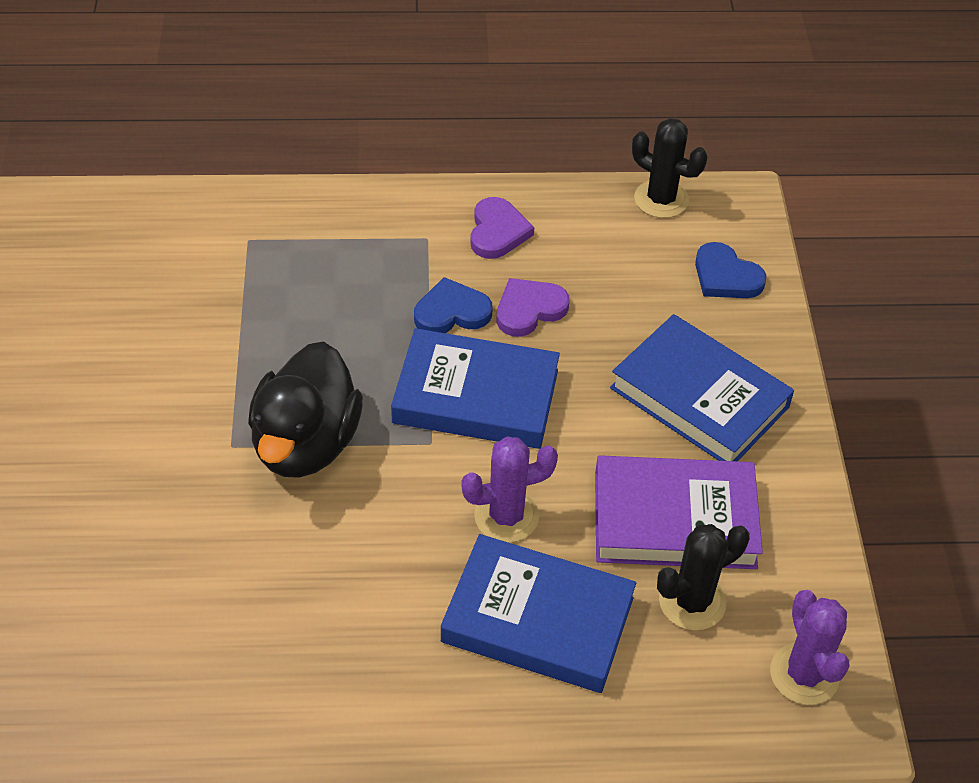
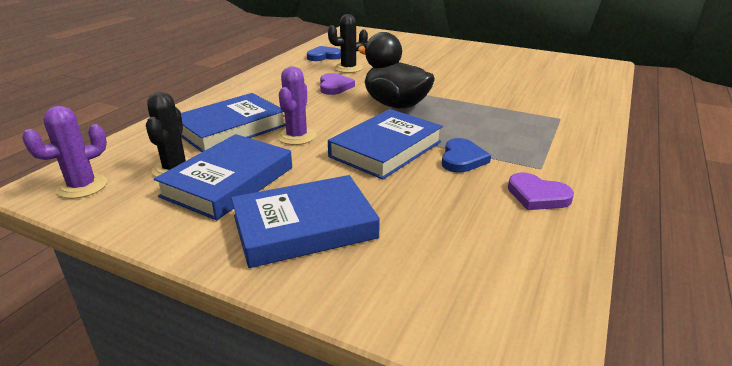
camera: 120 degrees right, 20 degrees down
(529, 309) = (446, 185): purple heart -> purple heart (334, 86)
(661, 199) = (554, 299): black cactus -> black cactus (348, 68)
(674, 520) = (228, 182): purple book -> blue book
(726, 276) = (421, 298): blue heart -> blue heart (324, 56)
(804, 674) = (82, 186): purple cactus -> purple cactus turned 60 degrees counterclockwise

